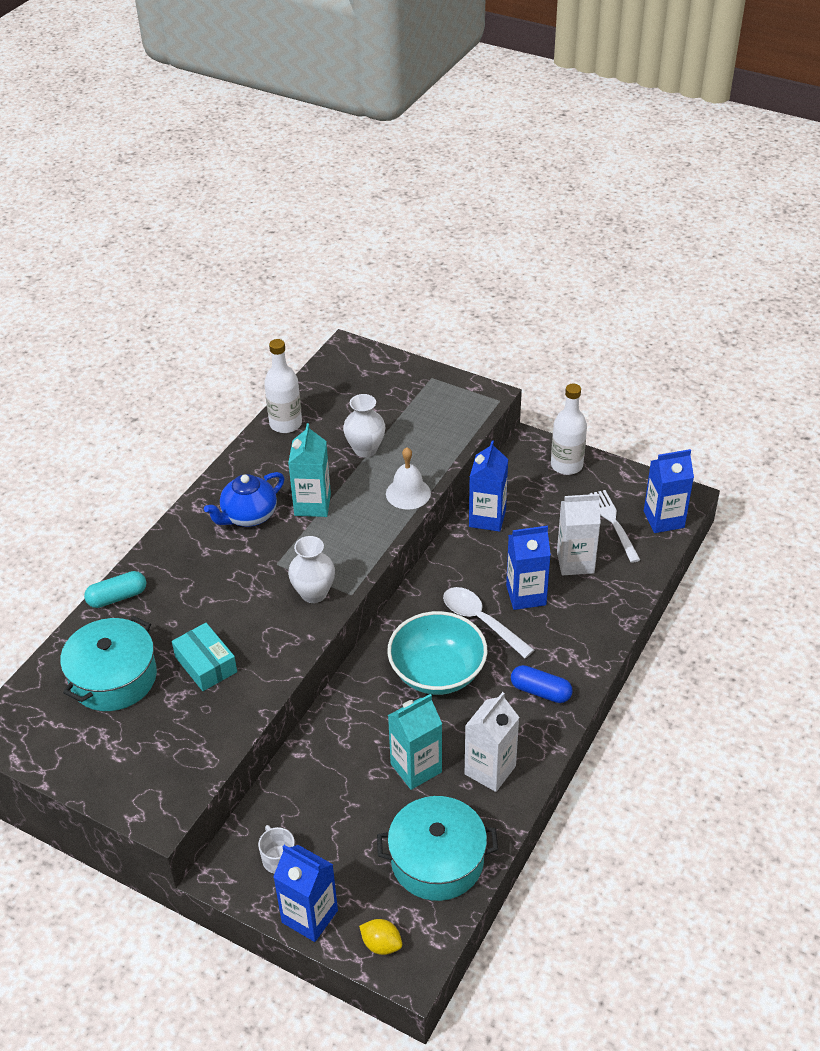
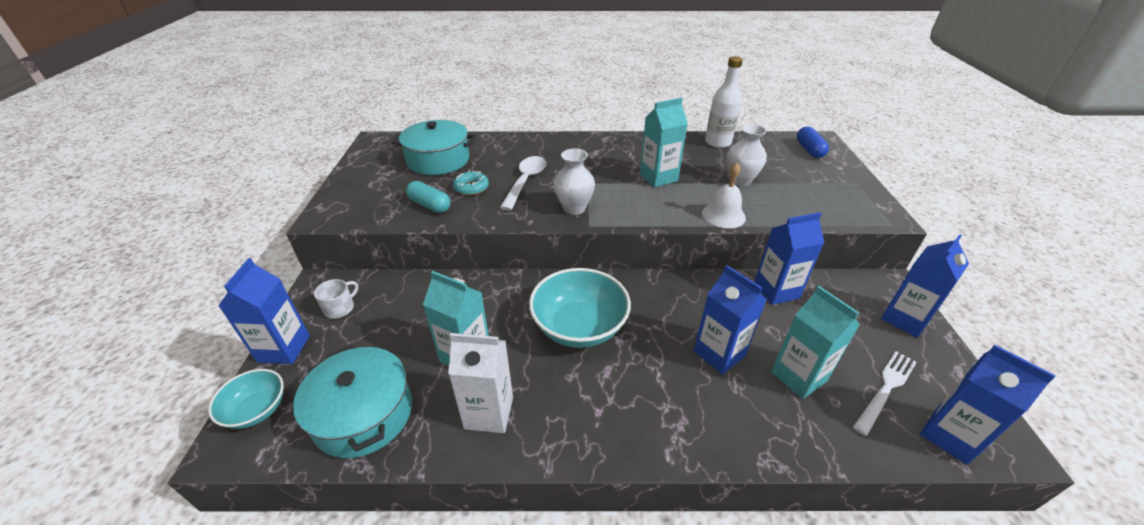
camera: 60 degrees right, 5 degrees down
(117, 597) = (505, 139): turquoise capsule -> turquoise capsule (430, 205)
(206, 664) = (471, 188): turquoise box -> turquoise donut
(248, 516) = (619, 158): blue teapot -> none
(381, 944) = (257, 410): yellow lemon -> turquoise bowl
(481, 621) = (659, 333): white spoon -> white spoon (525, 181)
(540, 691) = (612, 415): blue capsule -> blue capsule (809, 150)
(566, 465) = (904, 319): white bottle -> blue carton
(575, 562) = (798, 376): white carton -> turquoise carton

